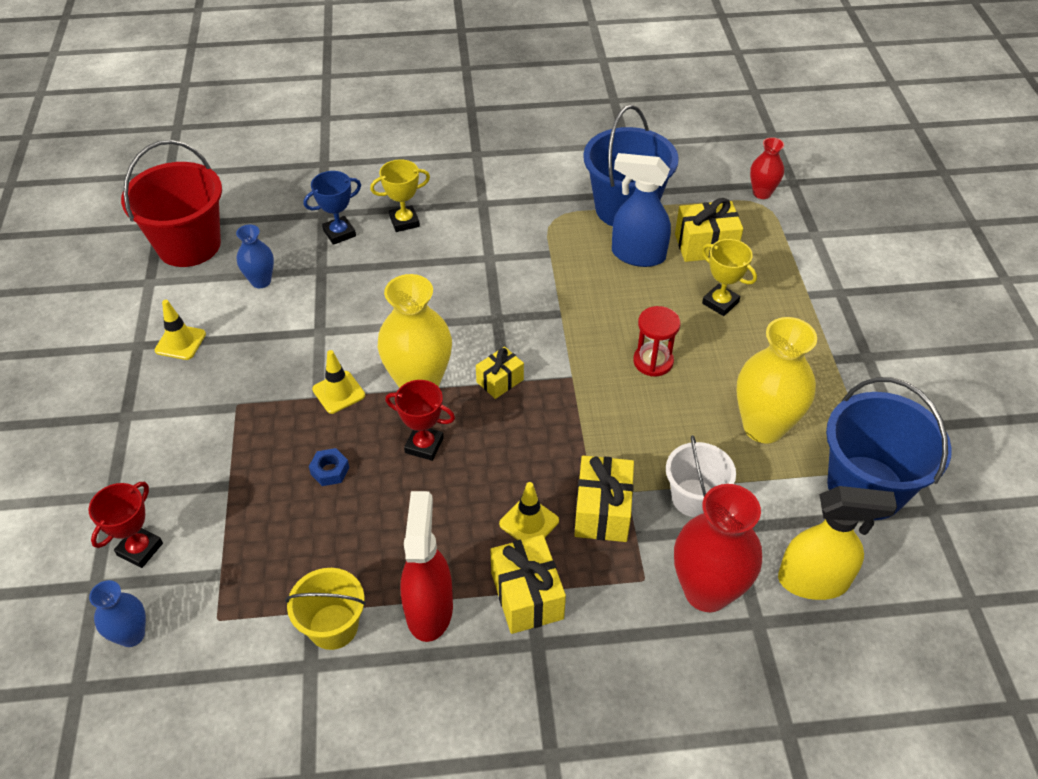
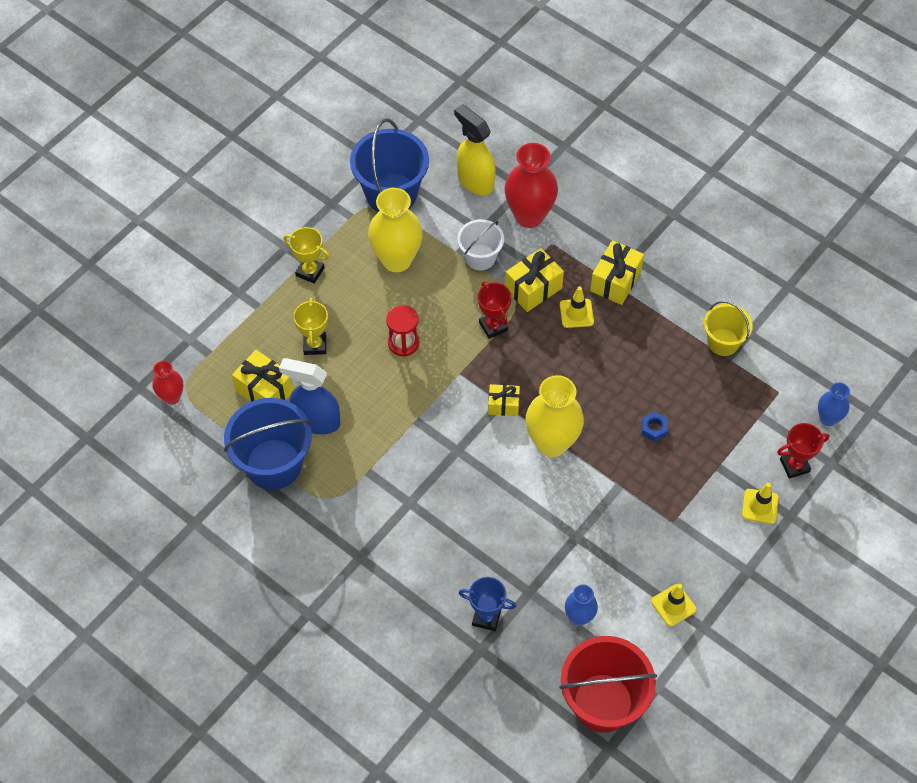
camera: 135 degrees left, 10 degrees up
(338, 392) = (604, 477): yellow traffic cone -> yellow traffic cone (760, 506)
(404, 221) = (431, 588): yellow trophy -> yellow trophy (310, 272)
(424, 445) = (588, 400): red trophy -> red trophy (493, 326)
(429, 609) = (668, 313): red spray bottle -> none
(637, 255) = (316, 421): blue spray bottle -> blue spray bottle turned 135 degrees clockwise

